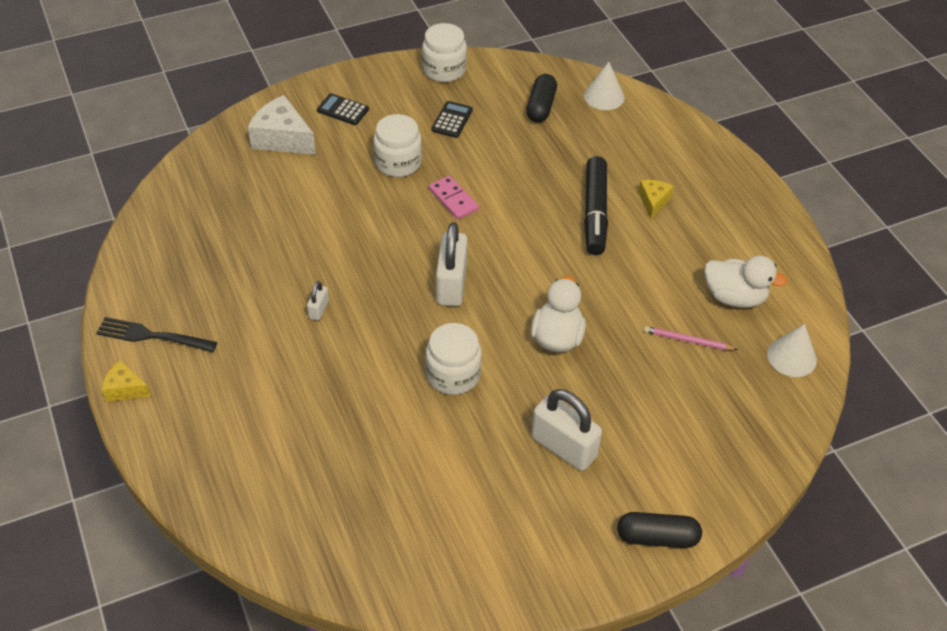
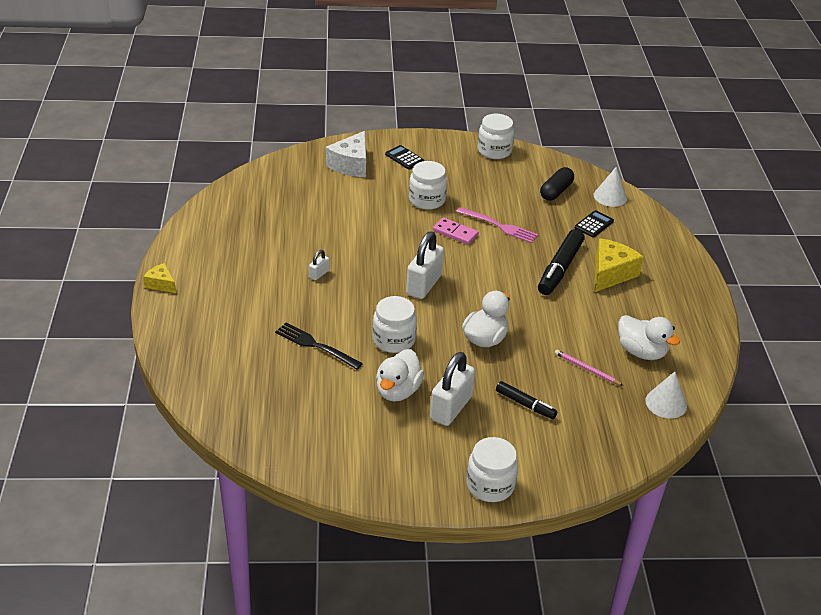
camera: 20 degrees right, 10 degrees down
(152, 336) = (196, 258): black fork -> black fork (315, 345)
(282, 138) = (351, 165): white cheese -> white cheese turned 120 degrees counterclockwise
(452, 120) = (482, 183): black calculator -> black calculator (594, 224)
(453, 199) = (455, 233): pink domino -> pink domino turned 45 degrees counterclockwise
(492, 445) = (398, 391): none -> white duck
(499, 174) = (499, 226): none -> pink fork
(563, 447) = (450, 408): white padlock -> white padlock turned 60 degrees clockwise
(644, 412) = (525, 404): none -> black marker
(653, 202) = (611, 273): yellow cheese -> yellow cheese, size x1.77
(657, 537) = (490, 485): black capsule -> white jar

